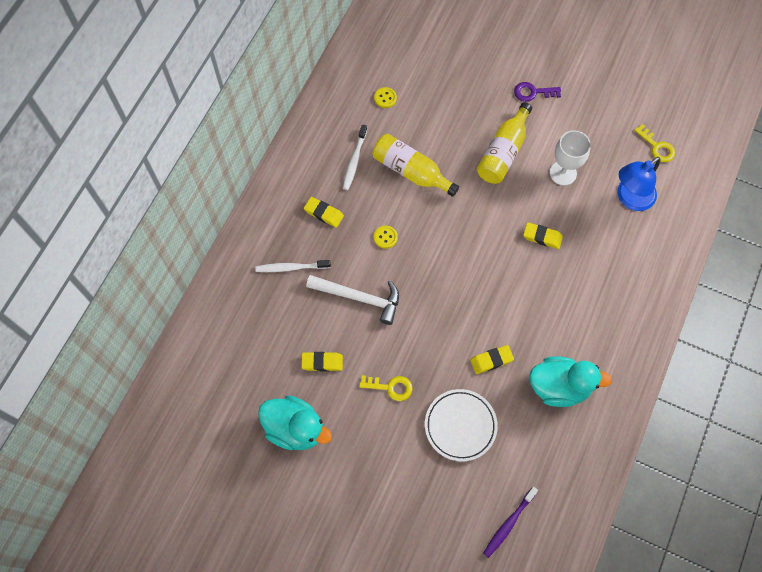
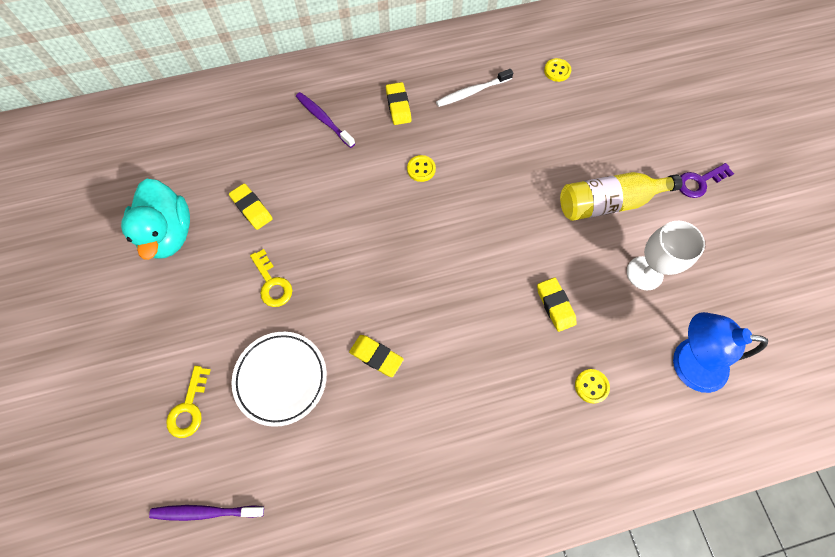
camera: 50 degrees right, 0 degrees up
(291, 267) = (324, 119): white toothbrush -> purple toothbrush
(360, 298) = (341, 192): white hammer -> none
(411, 171) = (507, 141): yellow bottle -> none
(533, 92) = (699, 182): purple key -> purple key turned 75 degrees counterclockwise
(559, 387) = (404, 449): turquoise duck -> none
(603, 258) = (591, 386): none -> yellow button
(657, 147) = (776, 345): yellow key -> yellow key (189, 407)

